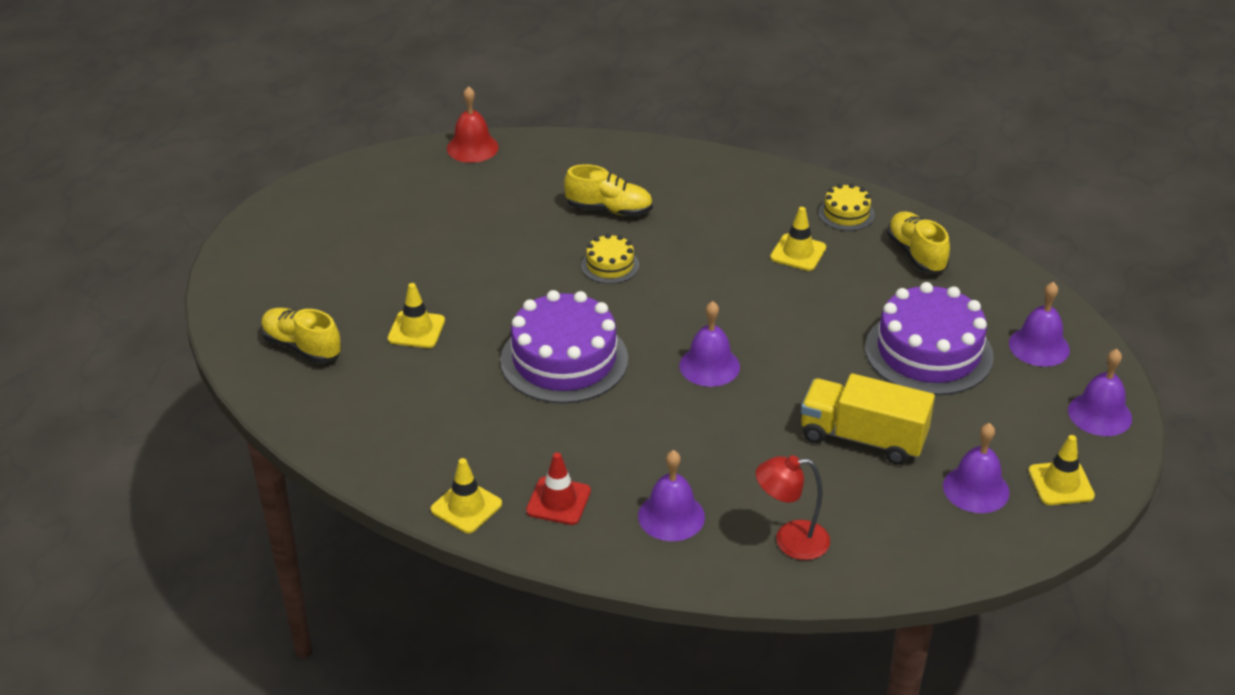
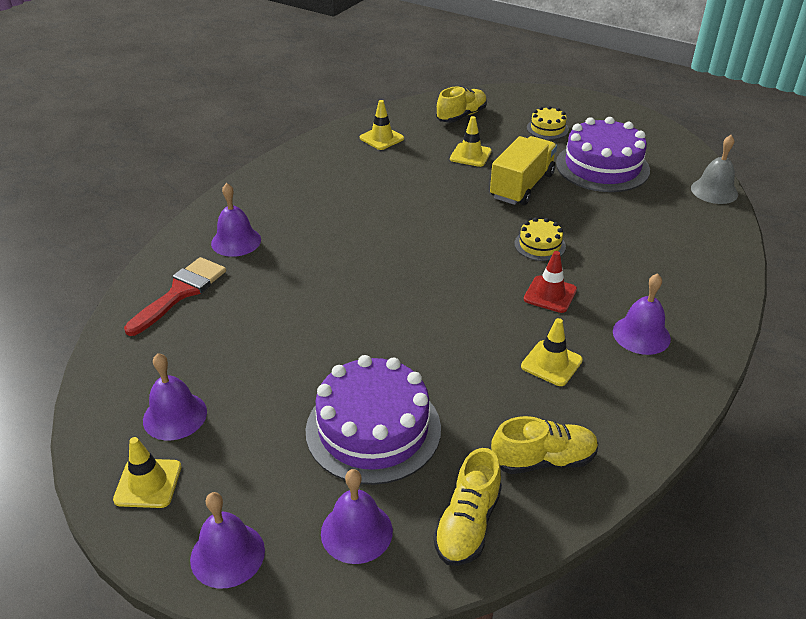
camera: 100 degrees right, 0 degrees up
(466, 507) = (287, 164): yellow traffic cone -> yellow traffic cone (381, 138)
(472, 147) = (714, 191): red bell -> grey bell
(558, 501) = (275, 197): red traffic cone -> red traffic cone (550, 294)
(564, 360) = (421, 212): purple cake -> purple cake (602, 167)
(609, 209) = (623, 253): yellow shoe -> yellow shoe (467, 524)
(709, 366) = (394, 281): purple bell -> purple bell (641, 334)
(790, 541) = (180, 293): red lamp -> red brush
(846, 213) = (623, 415): yellow cake -> yellow cake (547, 129)
(862, 438) = (271, 355): yellow truck -> yellow truck (522, 186)

